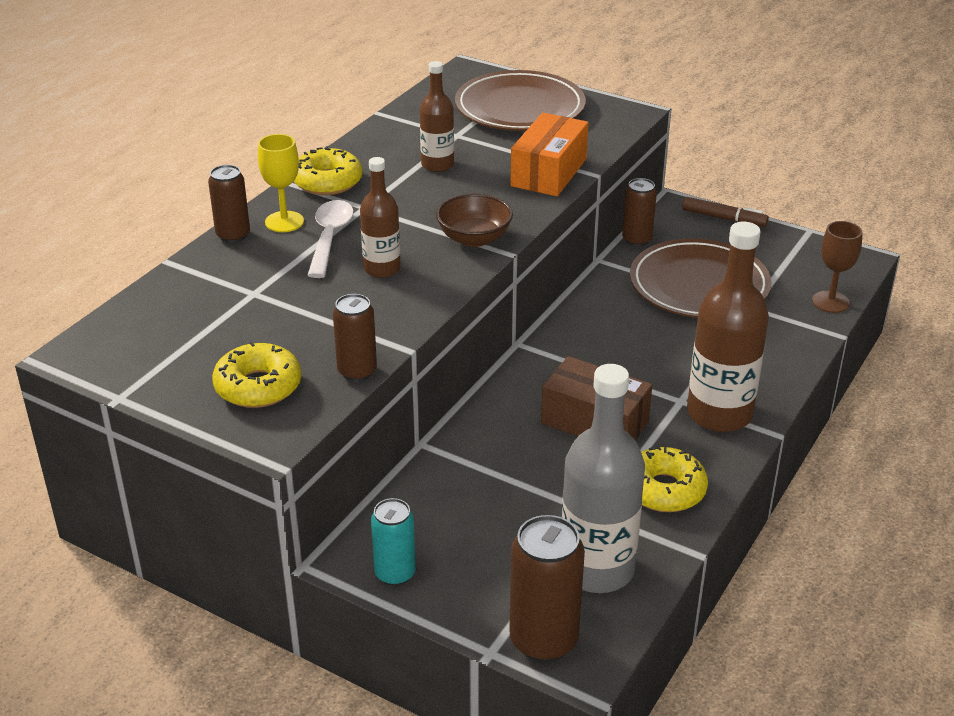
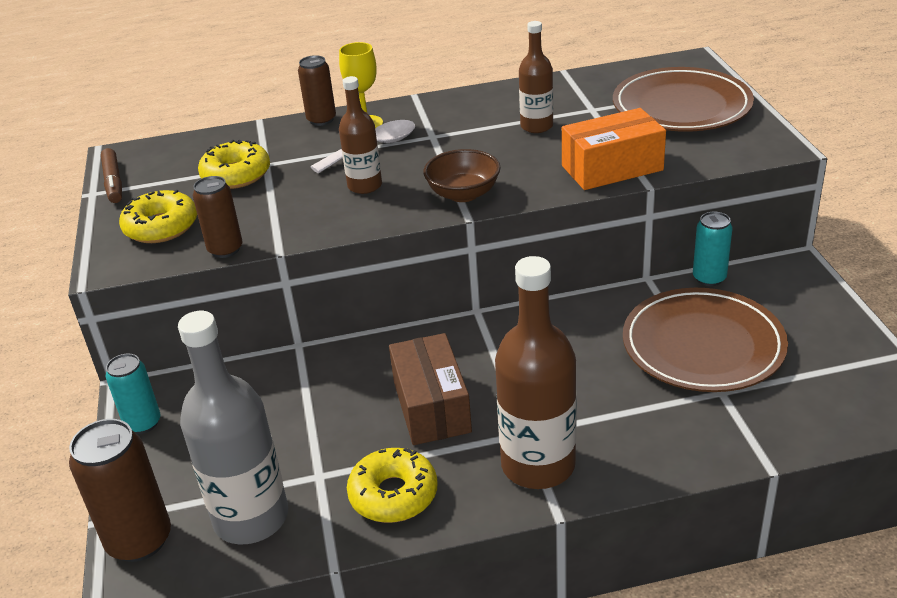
camera: 50 degrees right, 0 degrees up
(327, 182) = (440, 107): yellow donut -> yellow donut (236, 175)
(637, 240) = (709, 278): brown can -> turquoise can
(724, 218) = (826, 299): brown marker -> brown marker (113, 182)
(830, 302) = (813, 432): brown goblet -> none

